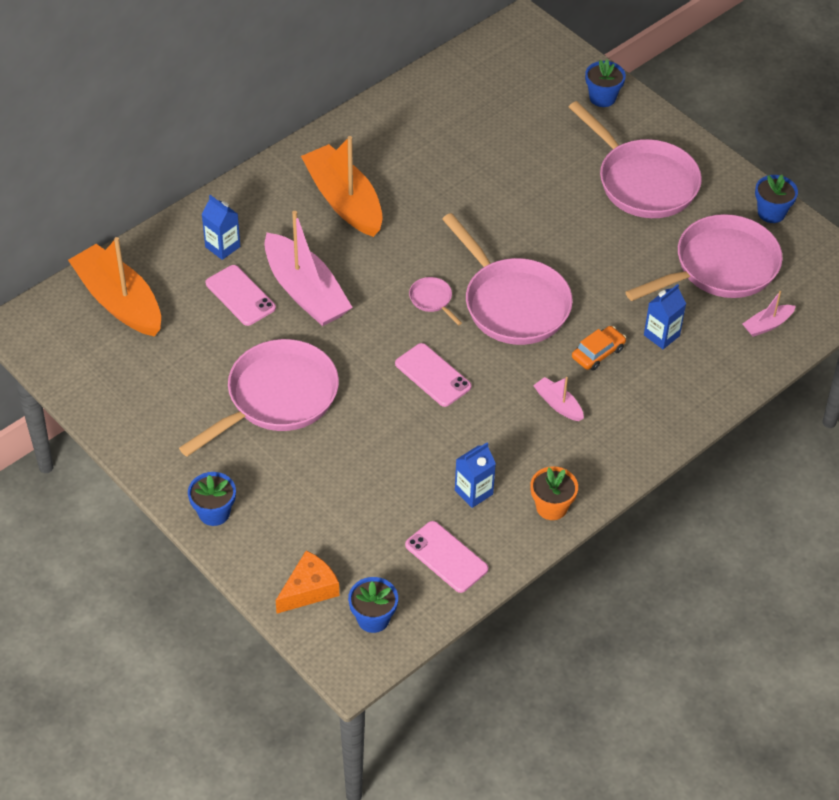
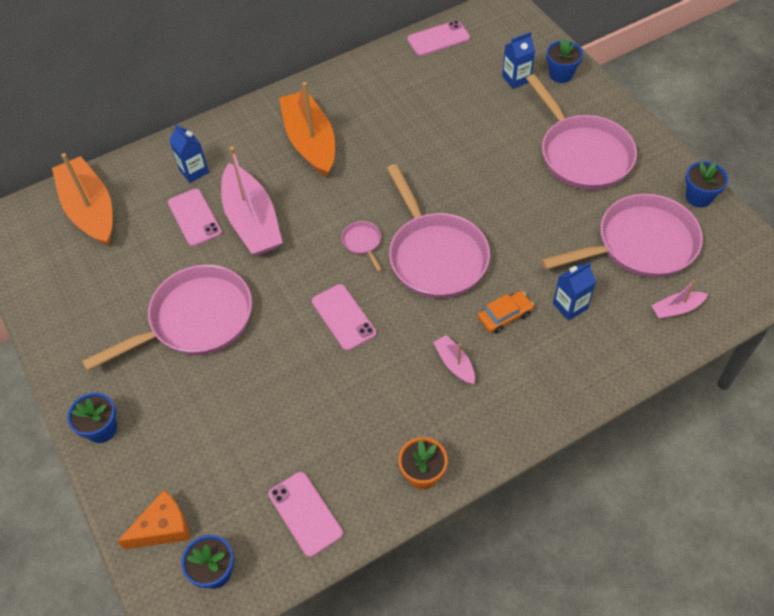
camera: 15 degrees right, 5 degrees up
(457, 70) = (438, 39): none -> pink phone
(473, 492) = (350, 446): blue carton -> blue carton (516, 79)

